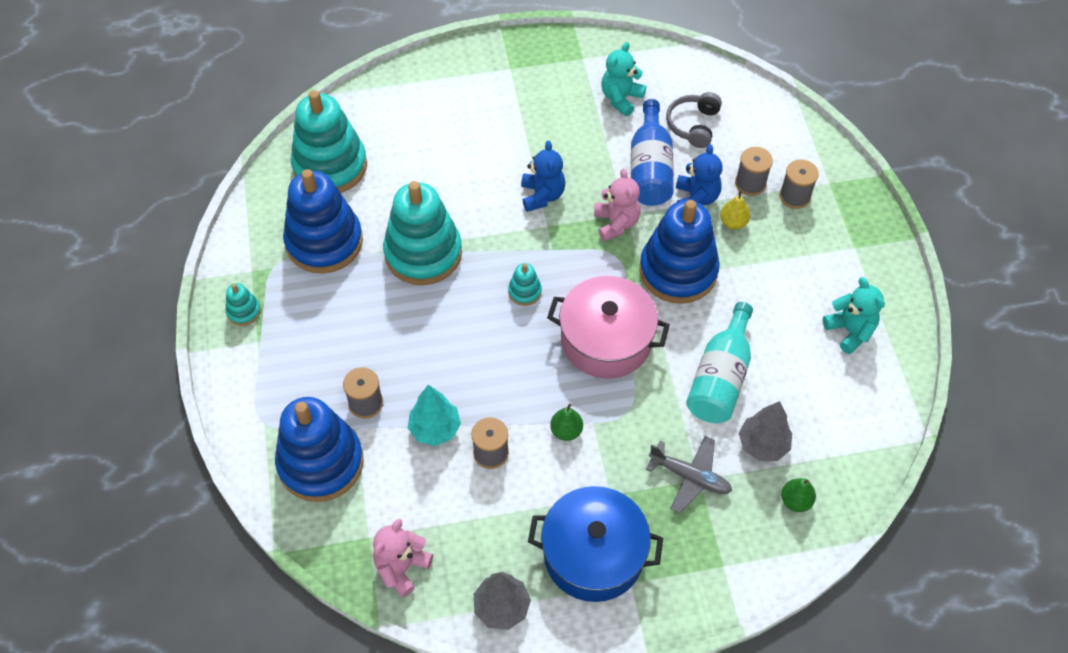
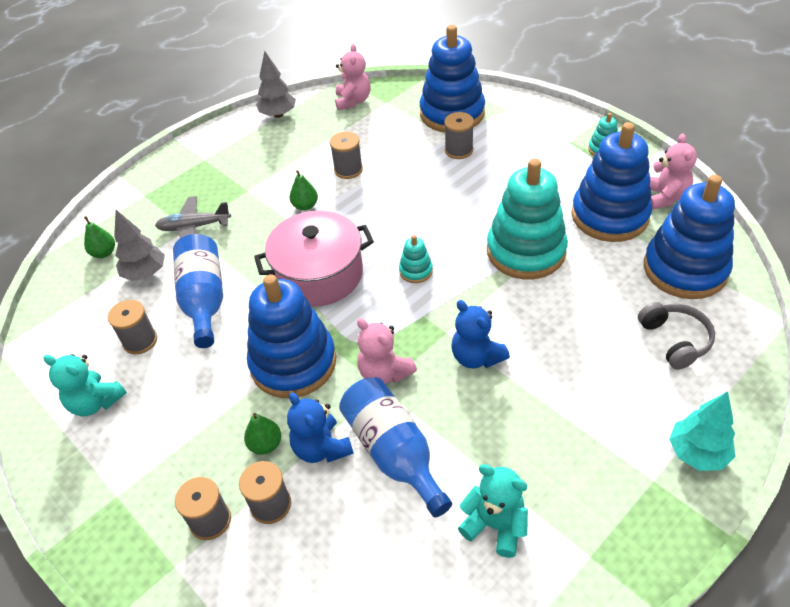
camera: 150 degrees right, 10 degrees down
(262, 230) = (664, 197): none -> pink teddy bear
(330, 166) = (685, 269): turquoise stacking toy -> blue stacking toy
(435, 429) = (398, 162): turquoise tree -> turquoise tree (697, 453)
(593, 554) = (238, 159): blue pot -> none
(621, 98) = (495, 525): turquoise teddy bear -> turquoise teddy bear turned 60 degrees counterclockwise
(693, 125) = (383, 544): grey headphones -> grey headphones (675, 340)
(720, 377) = (204, 299): turquoise bottle -> blue bottle
(733, 222) = (265, 444): yellow pear -> green pear
(794, 368) = (140, 341): none -> grey spool

